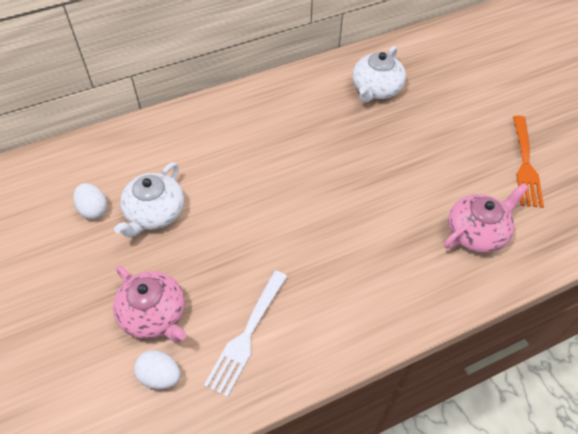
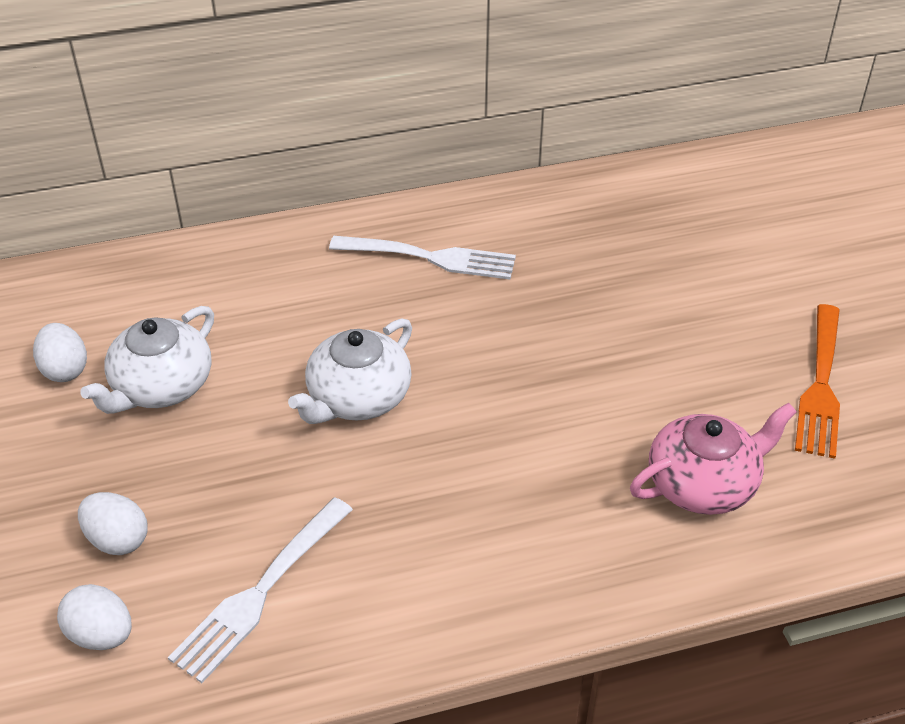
camera: 10 degrees right, 10 degrees down
(154, 314) = (117, 539): pink teapot -> white egg
(291, 111) = (430, 258): none -> white fork
(376, 89) = (585, 237): white teapot -> white teapot (358, 397)

